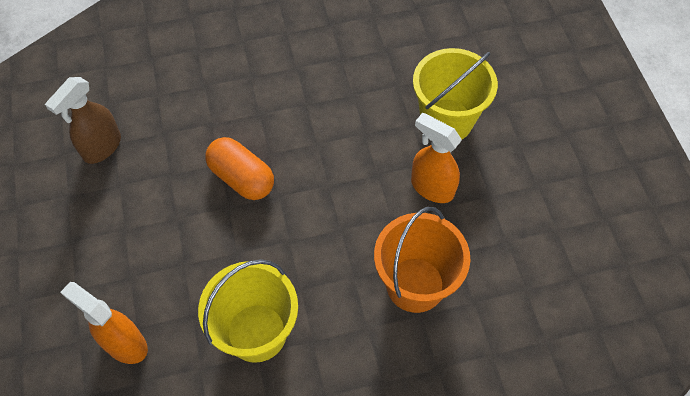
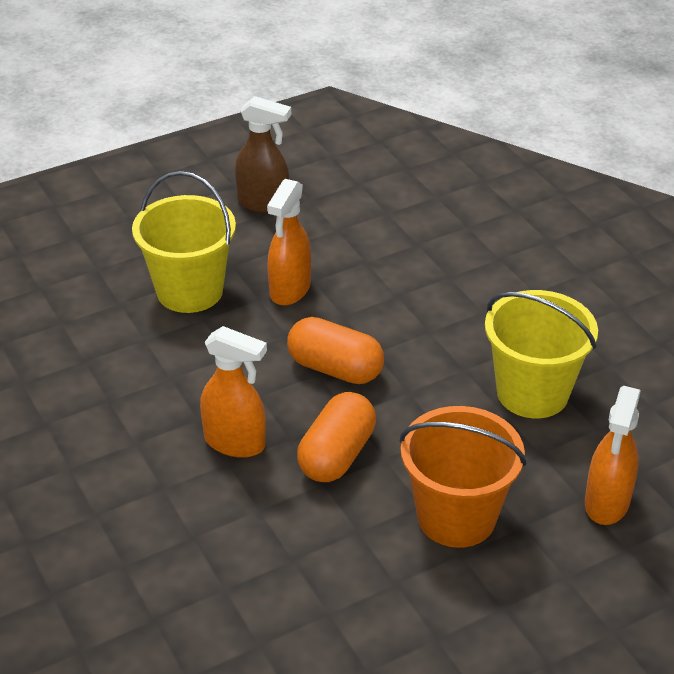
camera: 105 degrees left, 20 degrees down
(102, 147) = (341, 626): brown spray bottle -> brown spray bottle (264, 204)
(276, 121) = (235, 443): none -> orange spray bottle
(330, 198) = (335, 369): none -> orange capsule
(415, 284) = (417, 285): orange bucket -> orange bucket (456, 517)

